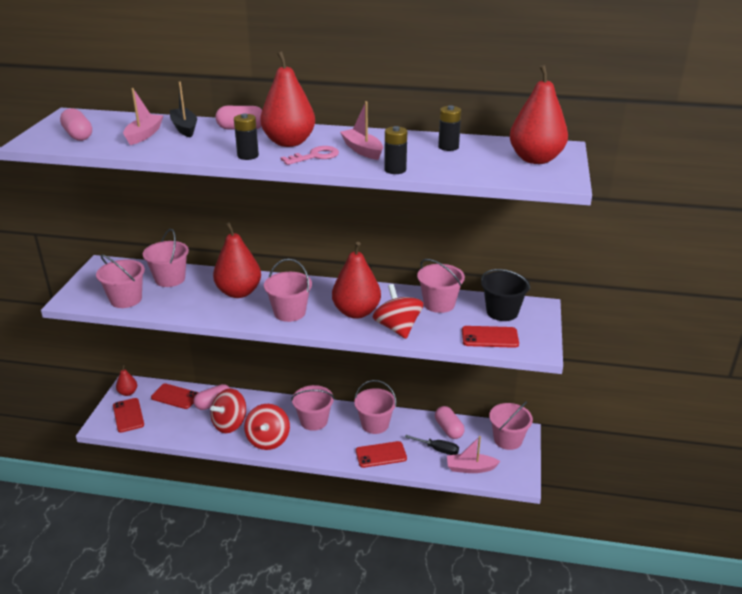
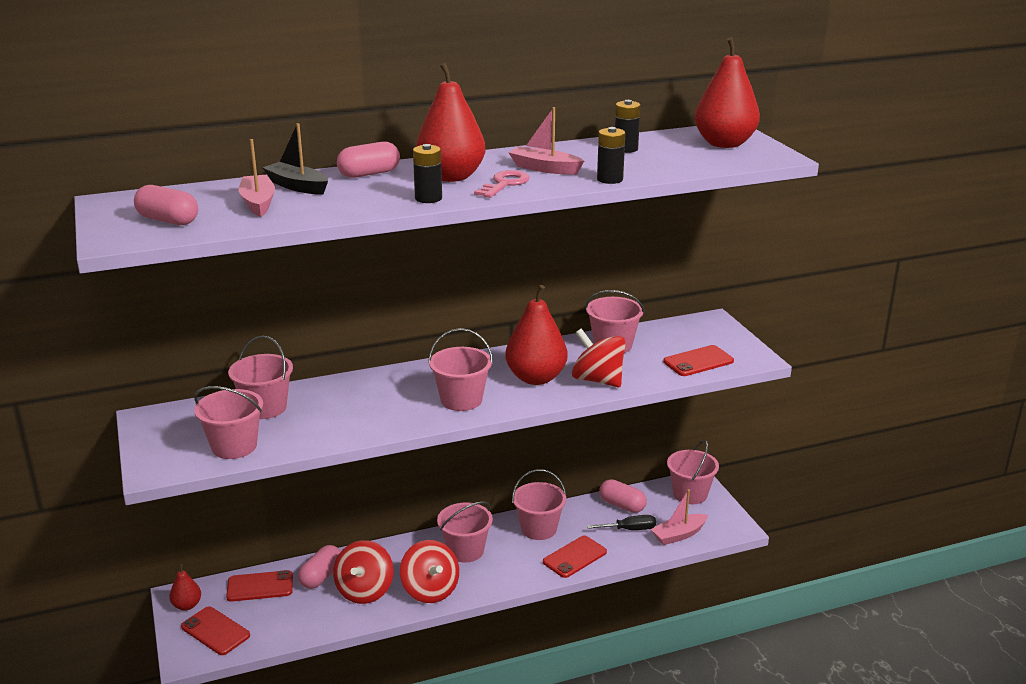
camera: 30 degrees left, 5 degrees down
(239, 292) = (374, 397): red pear -> none
(502, 312) = (683, 335): black bucket -> none

